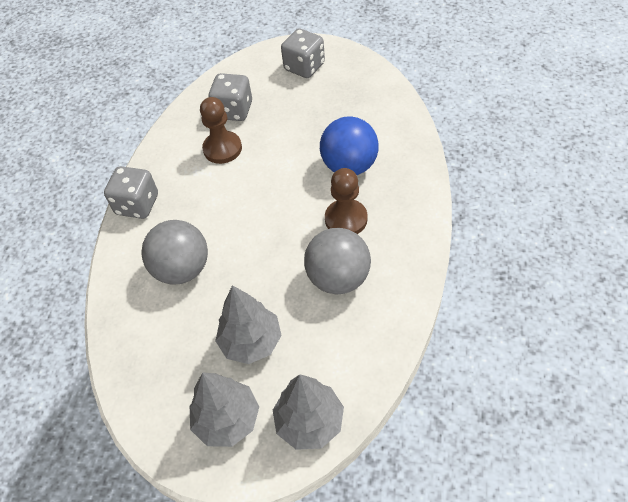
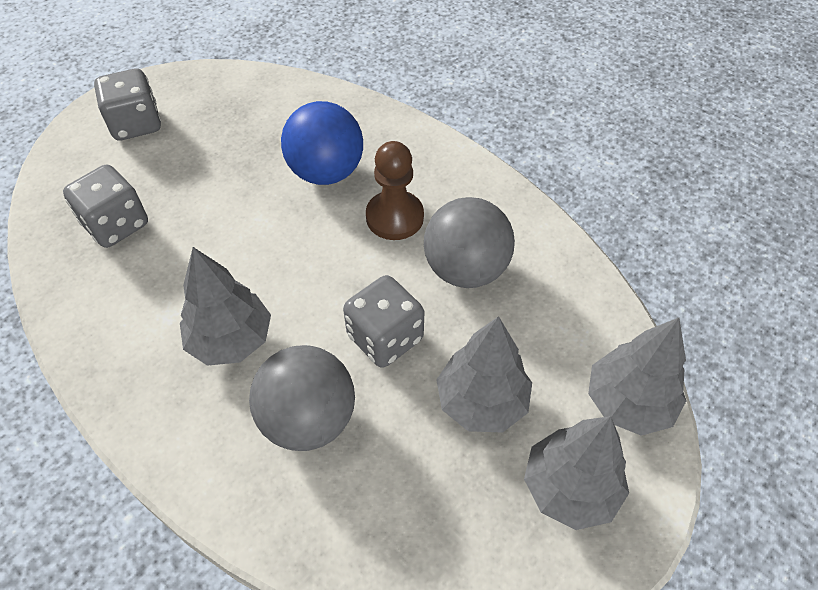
camera: 60 degrees left, 0 degrees up
(137, 205) = (146, 417): grey dice -> grey dice (385, 338)
(203, 205) = (231, 340): none -> grey tree
(222, 149) = (164, 270): brown pawn -> none

